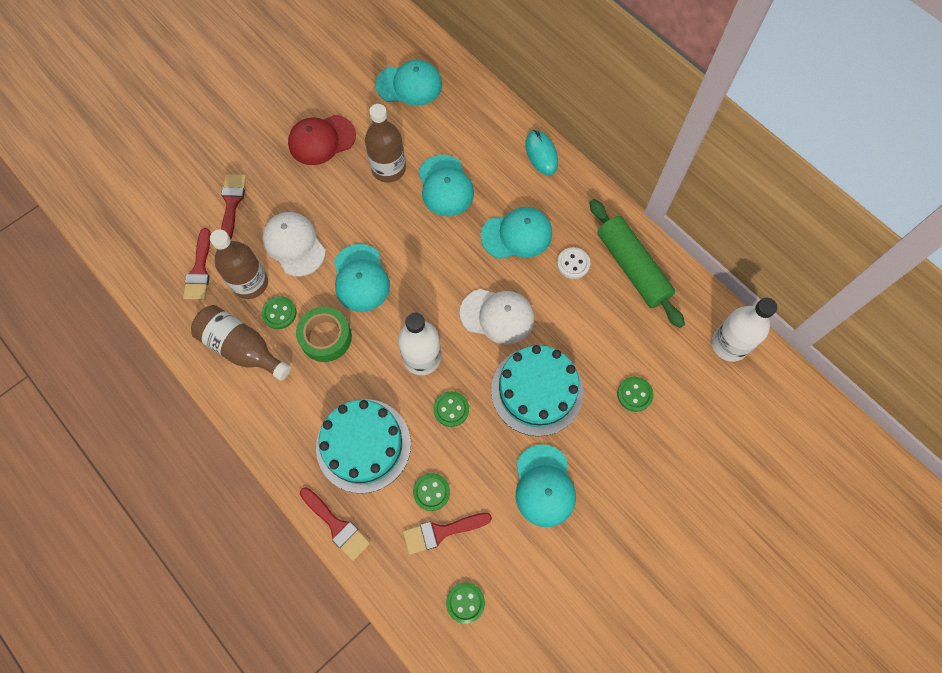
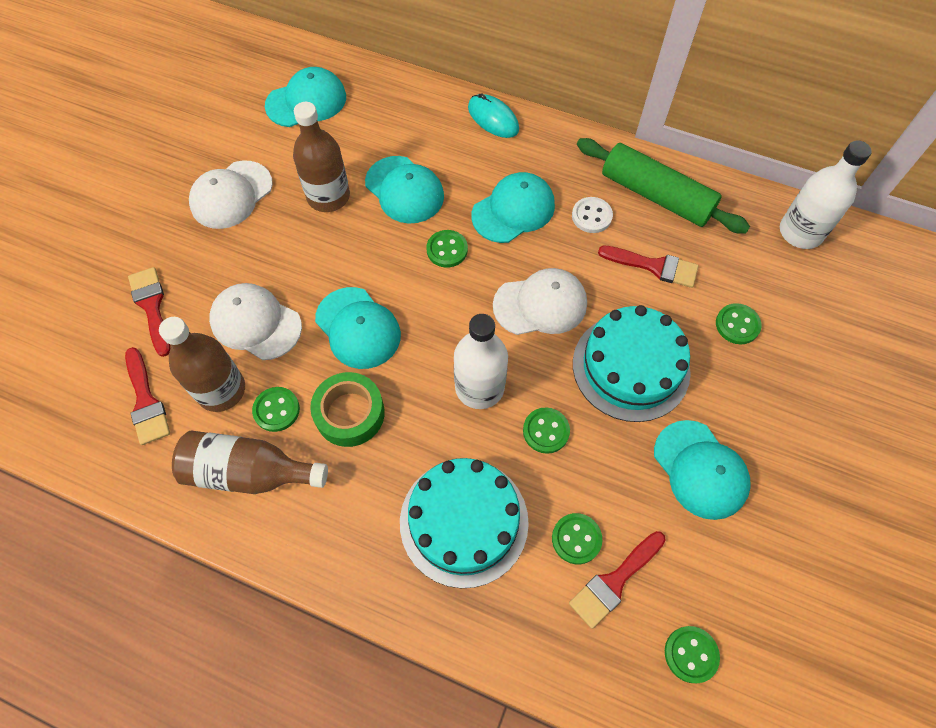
camera: 25 degrees left, 5 degrees down
(321, 140) = (231, 195): red cap -> white cap
(337, 525) = (483, 637): red brush -> red brush (654, 266)
(452, 245) = (447, 250): none -> green button

